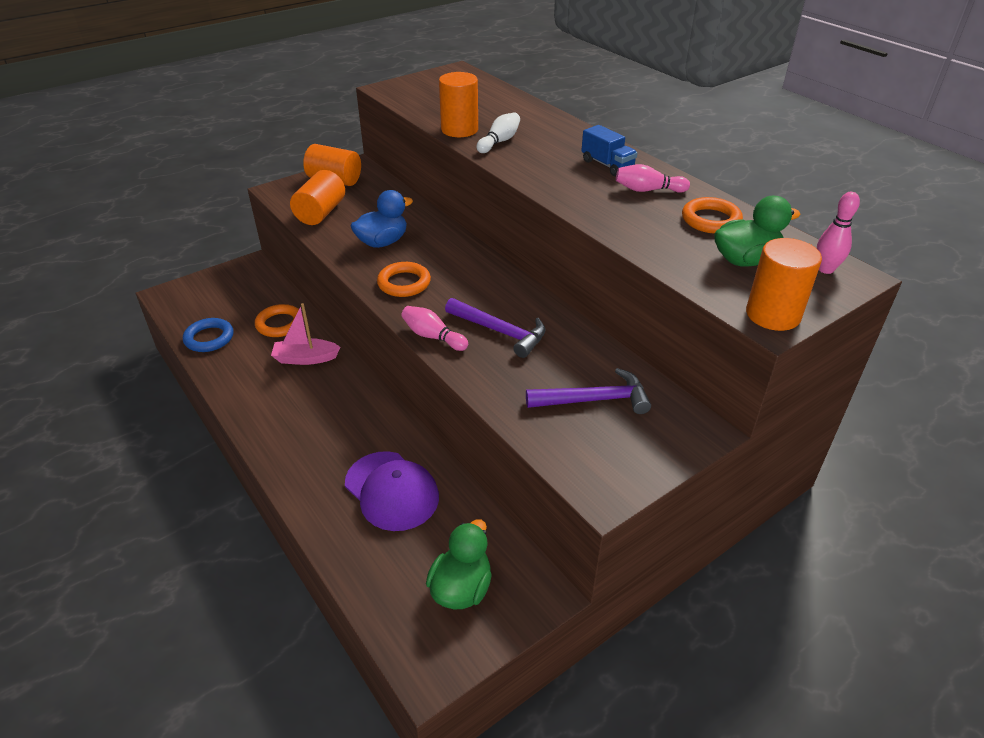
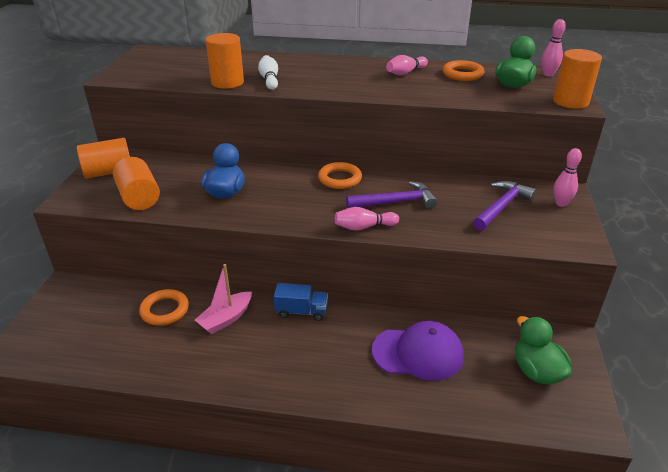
camera: 45 degrees left, 5 degrees down
(209, 338) = (116, 357): blue ring -> none
(404, 283) = (288, 208): orange ring -> orange ring (340, 179)
(607, 165) = (359, 69): blue truck -> blue truck (301, 311)
(668, 438) = (561, 203): none -> pink bowling pin

